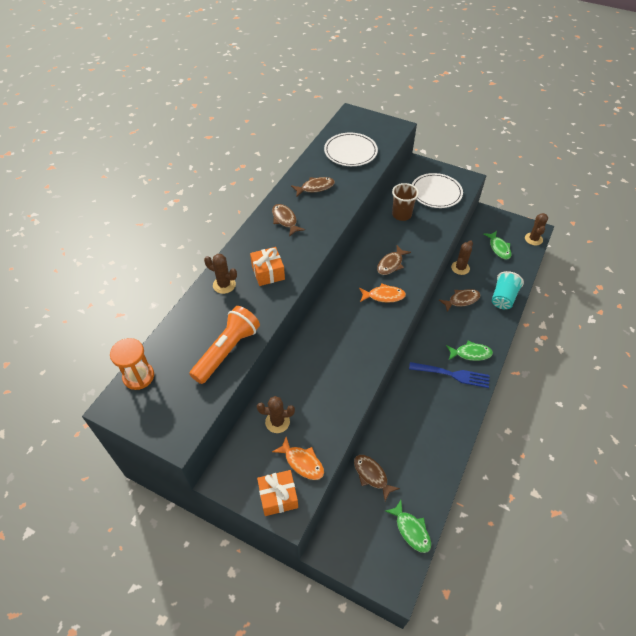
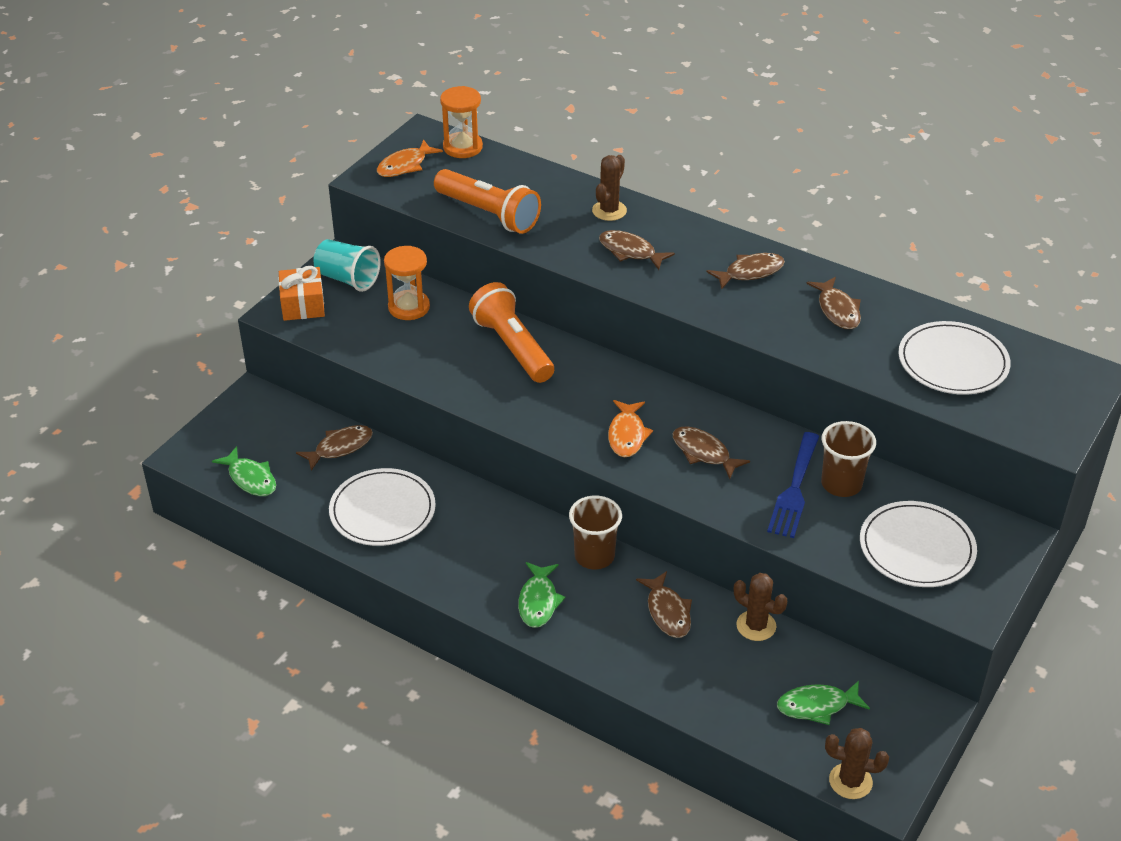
camera: 95 degrees right, 10 degrees down
(268, 272) = (630, 252): orange gift -> brown fish
(277, 422) = (409, 307): brown cactus -> orange hourglass
(302, 462) = (343, 327): orange fish -> orange fish (405, 165)
(314, 356) = (513, 347): none -> orange flashlight
(411, 530) = (250, 478): green fish -> green fish turned 105 degrees counterclockwise
(423, 440) = (382, 511): none -> white plate
(433, 331) = (594, 556): none -> brown cup
(452, 374) = (497, 567): blue fork -> blue fork (794, 489)
(503, 298) = (670, 680): turquoise cup -> turquoise cup (348, 279)

